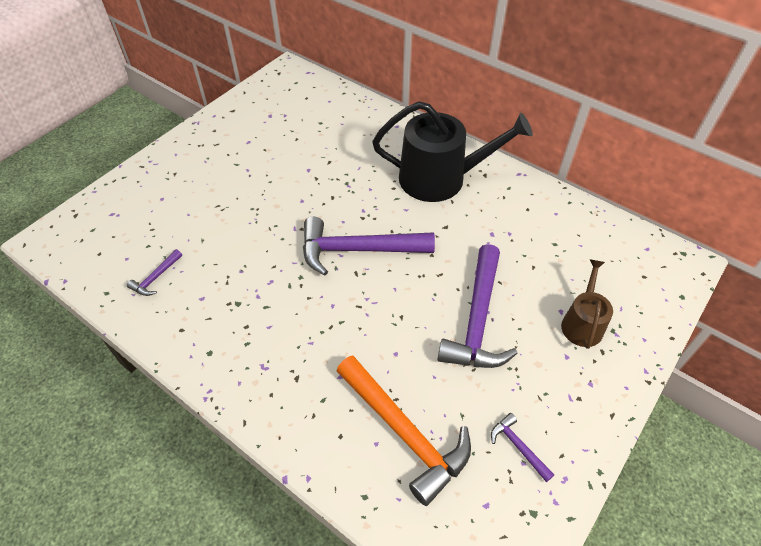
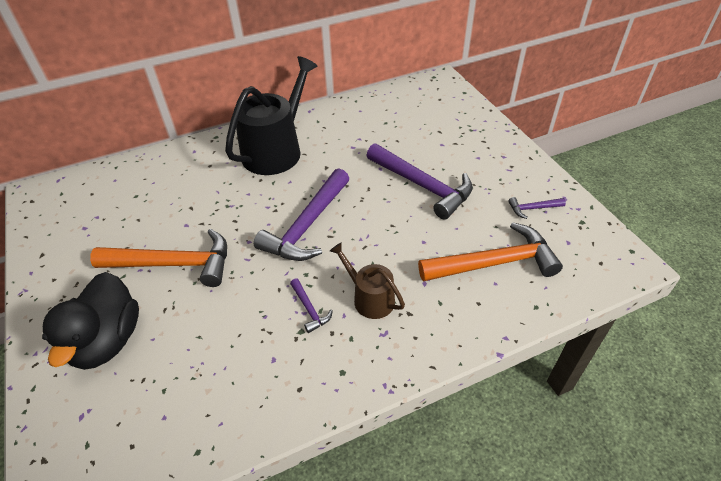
camera: 60 degrees left, 5 degrees down
(156, 278) = (215, 394): purple hammer -> purple hammer (309, 309)
(175, 190) = (107, 340): none -> black duck
(263, 186) = (174, 264): none -> orange hammer
(582, 323) = (457, 139): brown watering can -> brown watering can (369, 298)

